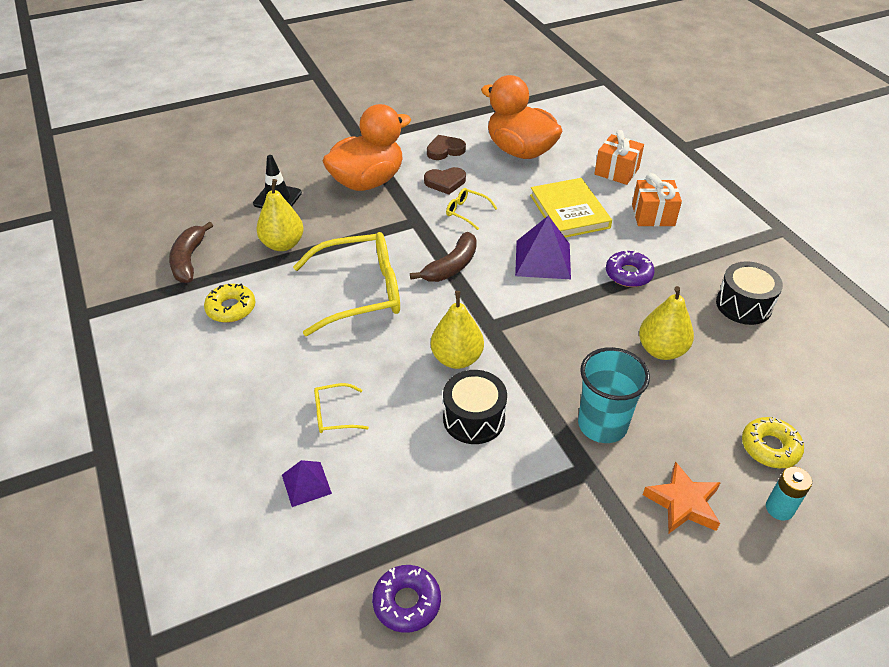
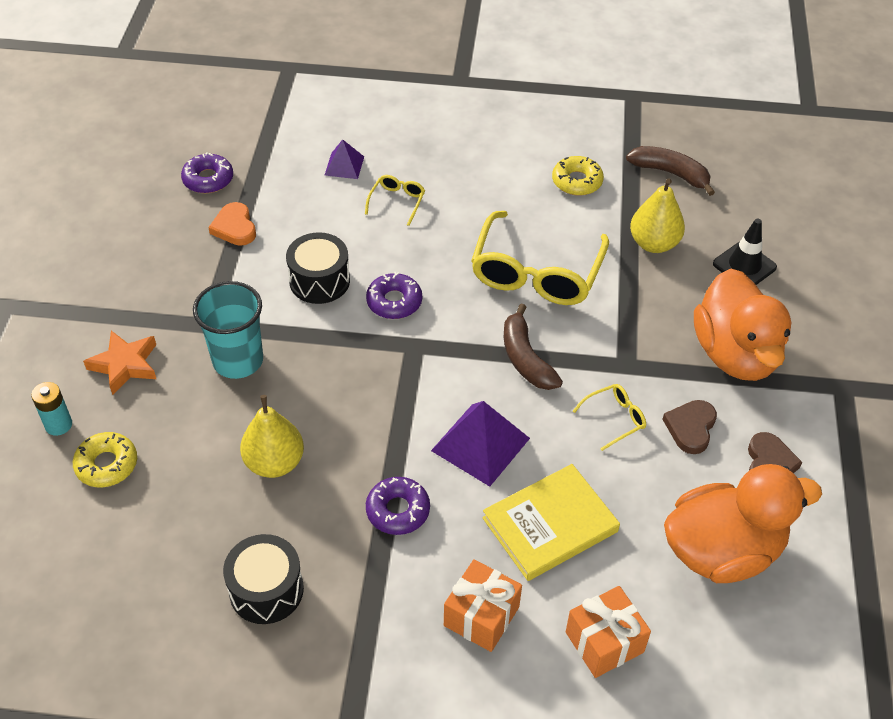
camera: 120 degrees right, 5 degrees up
(457, 358) = (394, 302): yellow pear -> purple donut
(459, 526) = (234, 227): none -> orange heart
(569, 211) = (550, 525): yellow book -> yellow book turned 45 degrees counterclockwise

